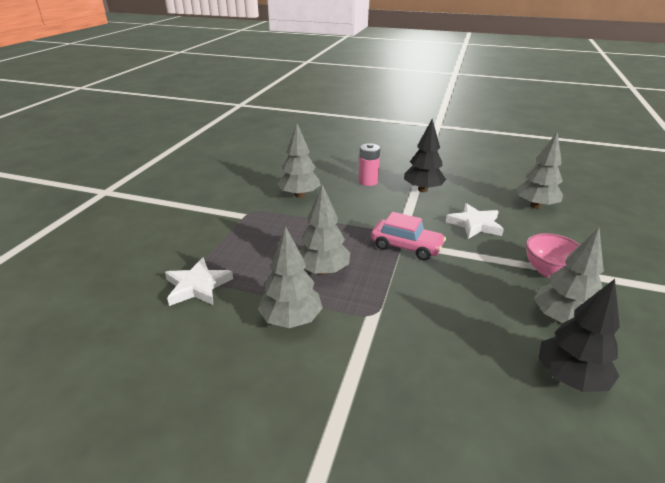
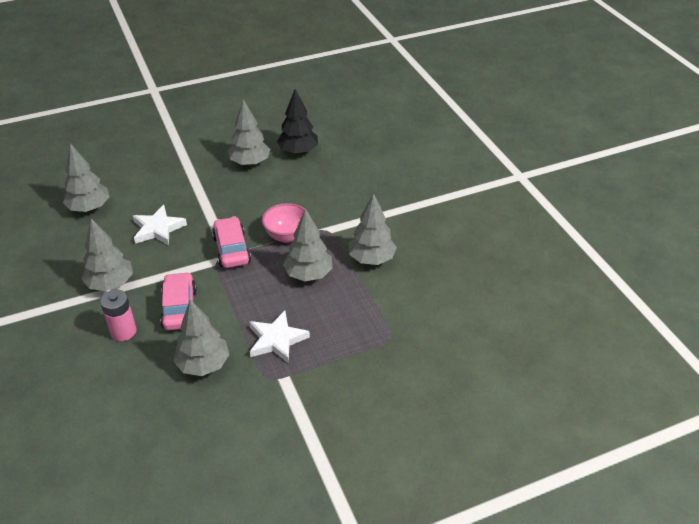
camera: 130 degrees left, 10 degrees up
(197, 286) = (397, 326): white star -> white star (277, 340)
(363, 204) = (179, 308): none -> pink car
(422, 189) = (110, 284): black tree -> grey tree
(548, 271) = (198, 179): pink bowl -> pink bowl (287, 236)

